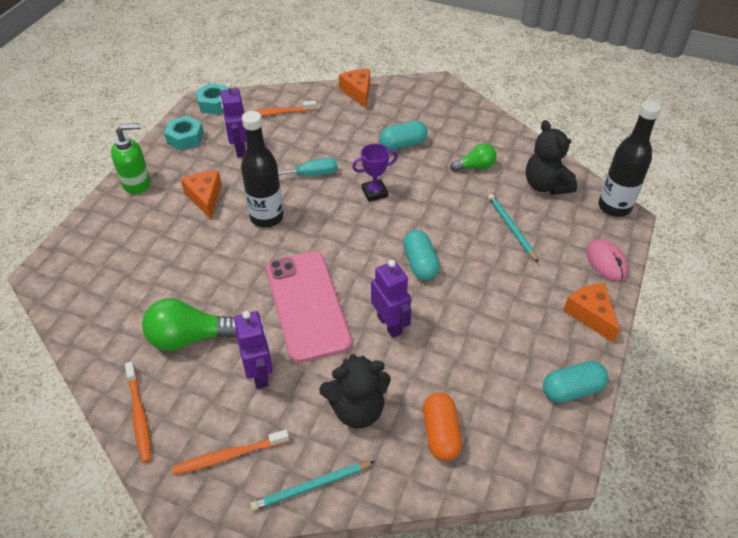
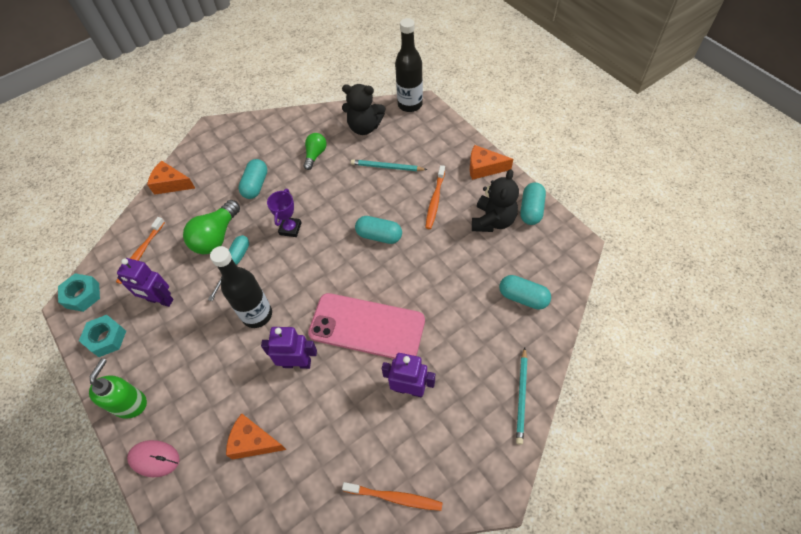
camera: 55 degrees left, 10 degrees up
(189, 338) = (342, 427): green light bulb -> green light bulb (216, 237)
(205, 198) = (196, 352): orange cheese -> orange cheese (253, 442)
(228, 456) = (468, 442): orange toothbrush -> orange toothbrush (435, 201)
(357, 409) = (477, 338): black teddy bear -> black teddy bear (493, 221)
(390, 324) = (419, 282): purple robot -> purple robot (297, 363)
(441, 433) = (523, 297): orange capsule -> turquoise capsule
(606, 262) = (450, 135): pink mouse -> pink mouse (154, 459)

